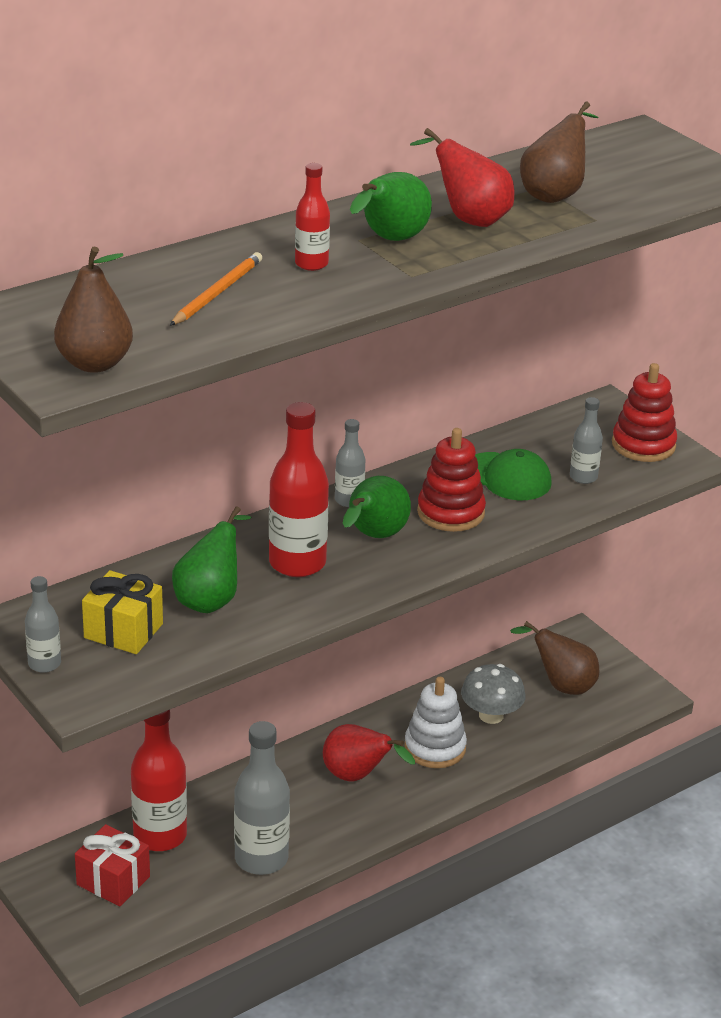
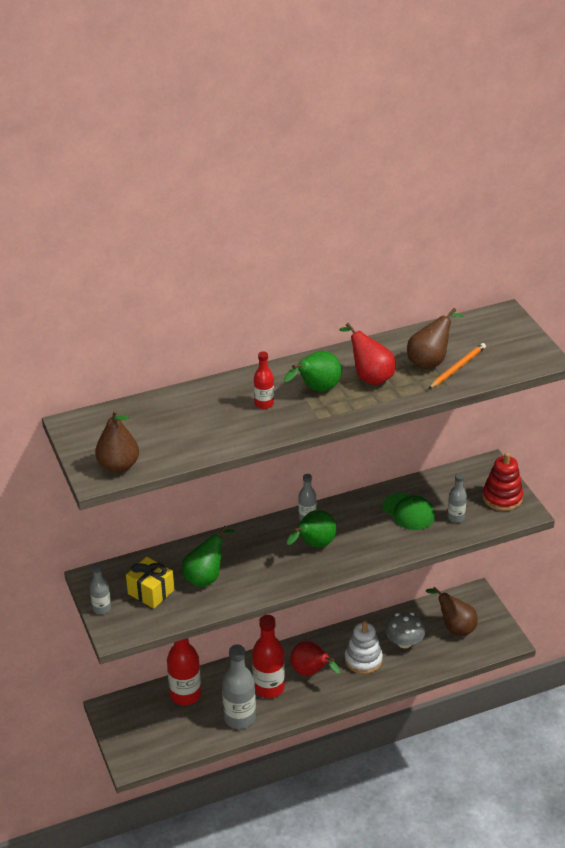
camera: 15 degrees right, 5 degrees up
(113, 880) = (152, 719): red gift -> none
(217, 293) = (202, 421): orange pencil -> orange pencil (457, 368)
(297, 563) = (263, 558): red bottle -> red bottle (269, 688)
(450, 512) = (365, 533): red stacking toy -> none

